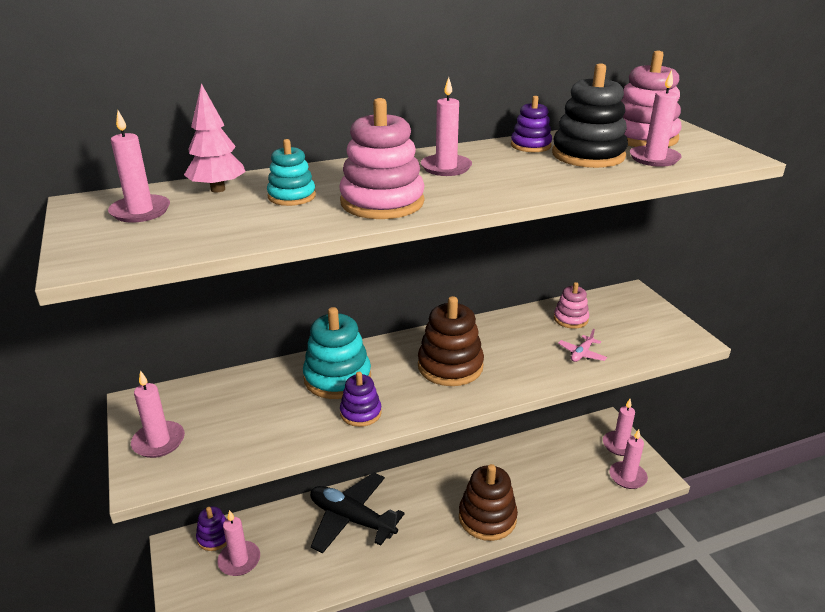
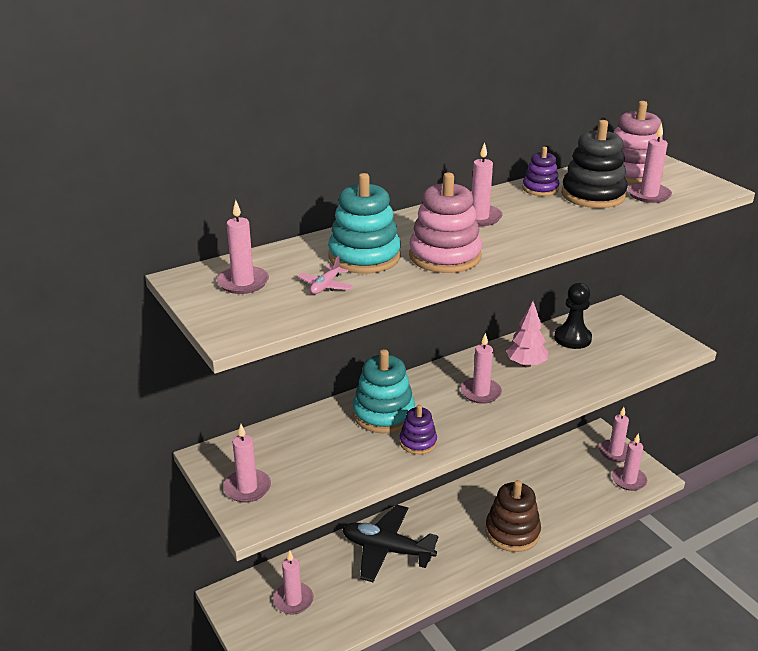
camera: 10 degrees left, 0 degrees up
(214, 537) = (261, 583): purple stacking toy -> none
(218, 189) = (295, 255): pink tree -> pink tree (526, 364)
(292, 196) = (364, 257): turquoise stacking toy -> turquoise stacking toy, size x1.73
(450, 366) = (480, 393): brown stacking toy -> pink candle
(570, 319) = (572, 338): pink stacking toy -> black pawn
(581, 354) = (592, 369): pink plane -> pink plane (325, 286)

